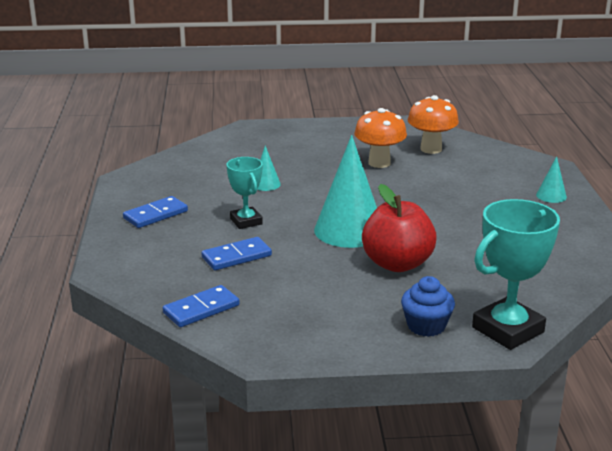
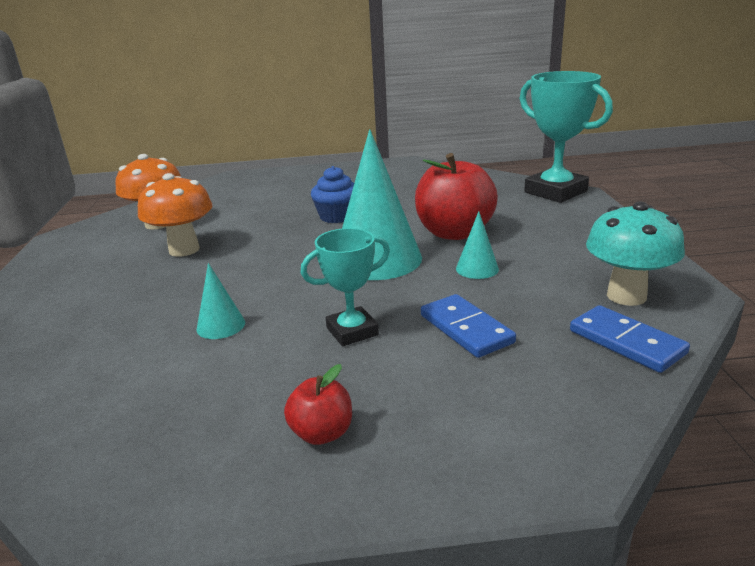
camera: 90 degrees left, 0 degrees up
(155, 215) = (322, 433): blue domino -> red apple
(262, 322) = (626, 296): none -> turquoise mushroom
(426, 326) = (571, 218): blue cupcake -> blue cupcake (337, 216)
(551, 196) = (301, 177): turquoise cone -> turquoise cone (477, 269)

